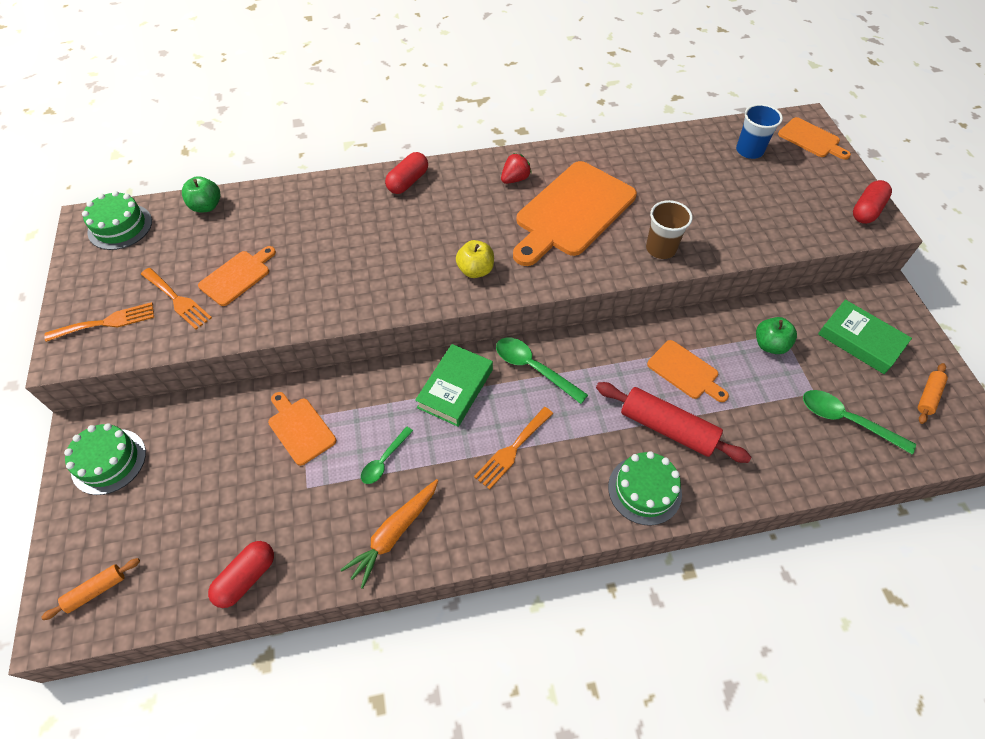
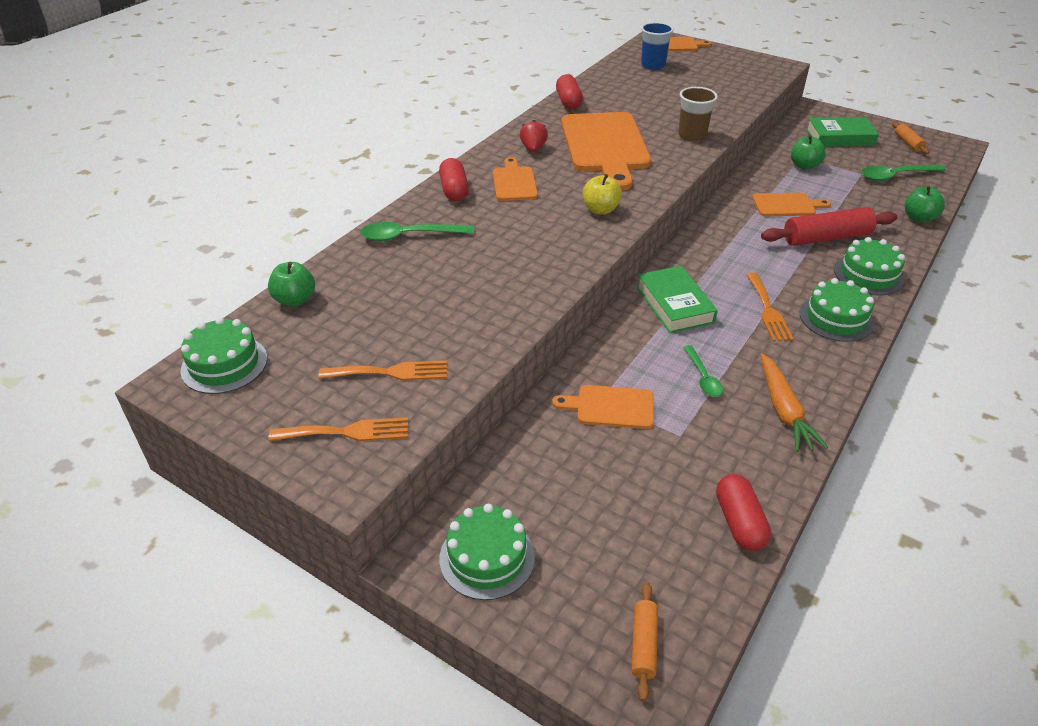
camera: 45 degrees left, 15 degrees down
(106, 322) = (347, 432): orange fork -> orange fork turned 60 degrees clockwise
(237, 276) = (417, 324): orange cutting board -> orange cutting board (514, 182)
(533, 368) = (702, 260): green spoon -> green spoon (409, 236)
(551, 502) = (836, 318): none -> green cake
(791, 478) = (919, 218): none -> green apple
(866, 210) = (762, 63): red capsule -> red capsule (568, 102)

